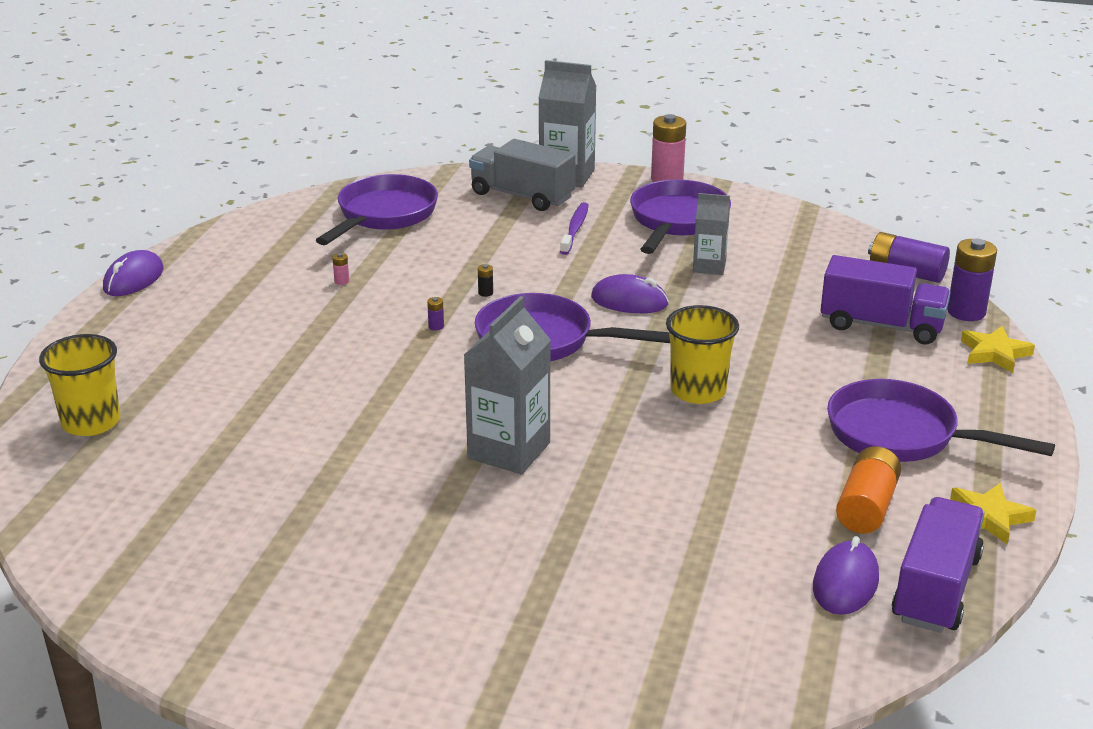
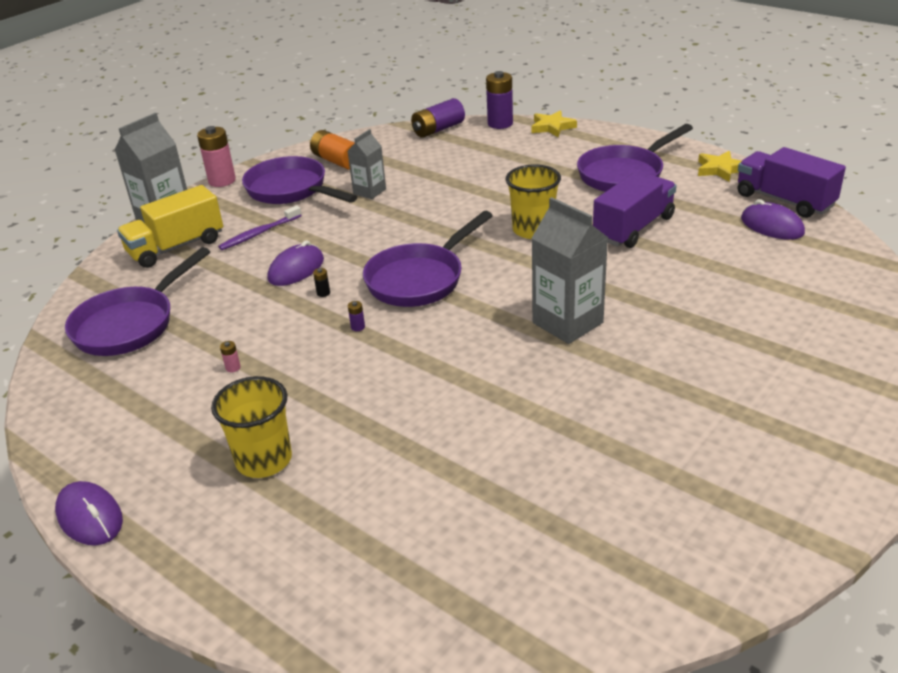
camera: 65 degrees left, 5 degrees up
(91, 422) = (376, 581): yellow cup -> yellow cup (264, 460)
(383, 215) = (130, 324): purple pan -> purple pan turned 105 degrees counterclockwise
(522, 196) = (176, 247): grey truck -> yellow truck
(575, 229) = (259, 233): purple toothbrush -> purple toothbrush turned 75 degrees counterclockwise
(629, 301) = (391, 232): purple mouse -> purple mouse (296, 269)
(866, 506) = (696, 202): orange battery -> orange battery (337, 161)
(881, 325) = (496, 151): purple truck -> purple truck (633, 228)

